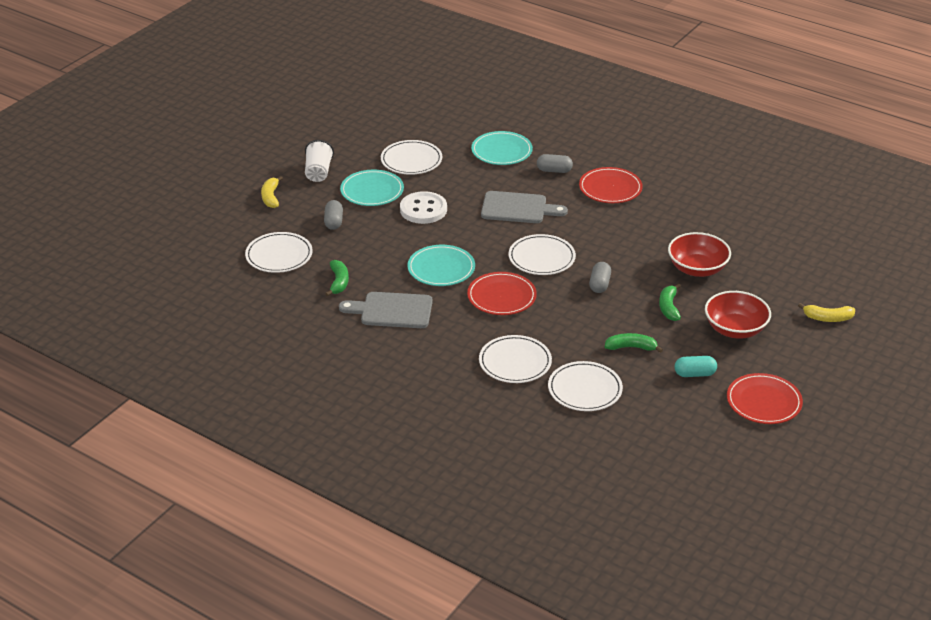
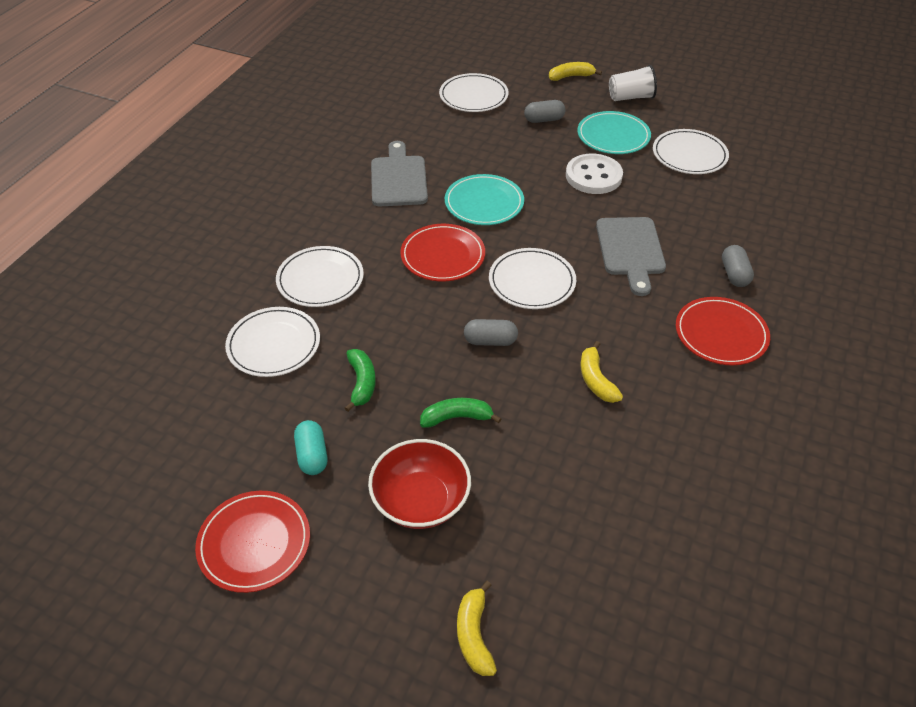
camera: 80 degrees right, 10 degrees up
(339, 282) = (439, 138): green banana -> none
(501, 151) = (752, 223): turquoise plate -> none
(643, 245) = (596, 380): none -> yellow banana
(697, 269) = (559, 446): red bowl -> none

